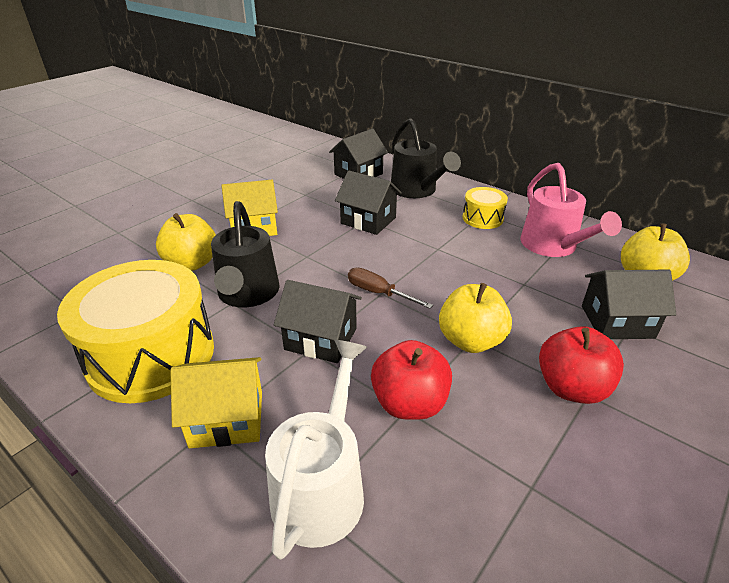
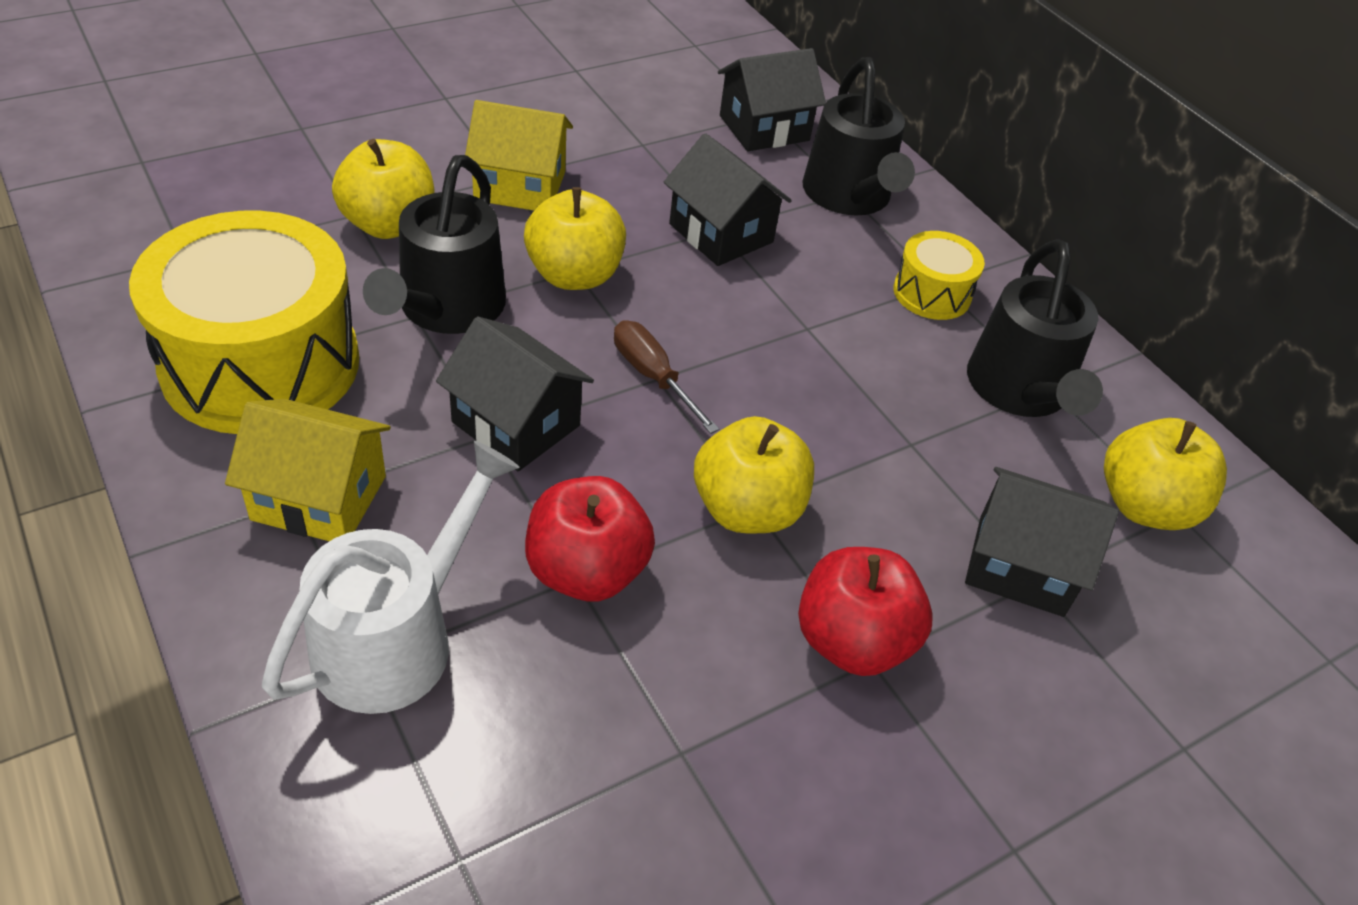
camera: 15 degrees right, 10 degrees up
(307, 258) = (574, 275): none -> yellow apple
(553, 246) = (1020, 391): pink watering can -> black watering can

